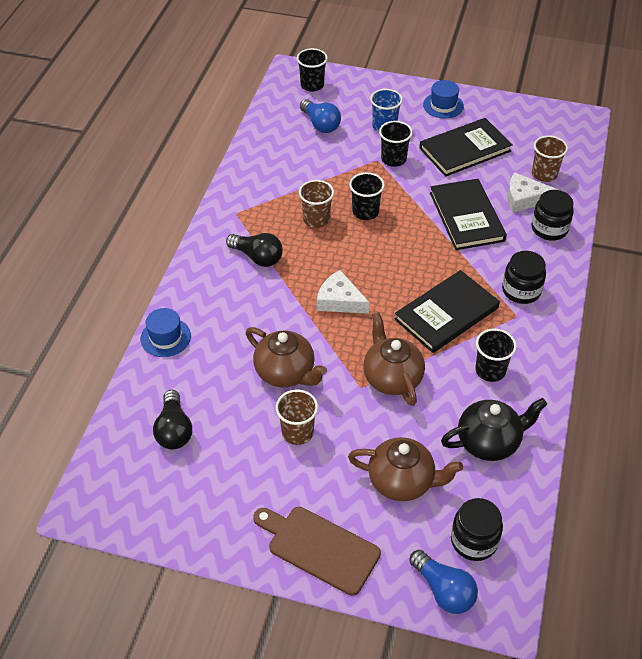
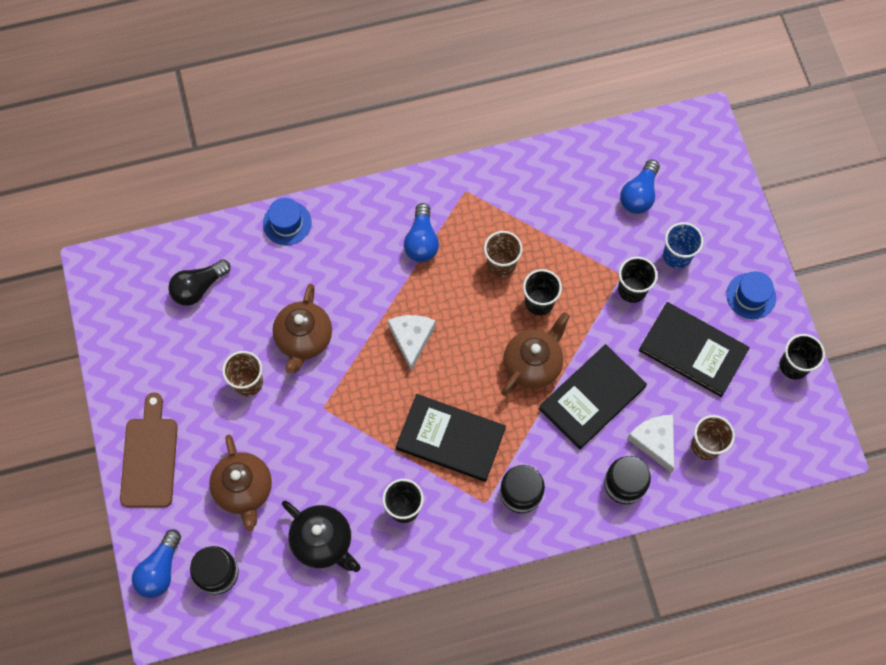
camera: 60 degrees right, 20 degrees up
(257, 257) = (422, 241): black light bulb -> blue light bulb
(312, 85) = (695, 153): black cup -> black cup (794, 365)
(392, 378) = (348, 428): brown teapot -> brown teapot (533, 364)

